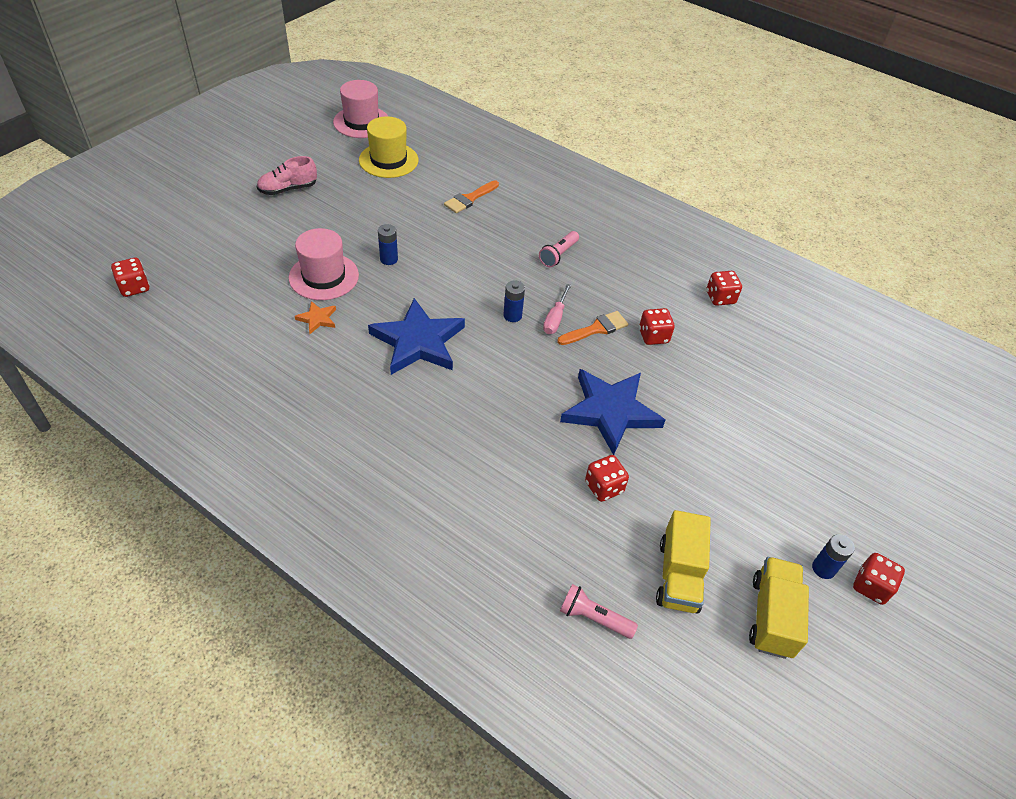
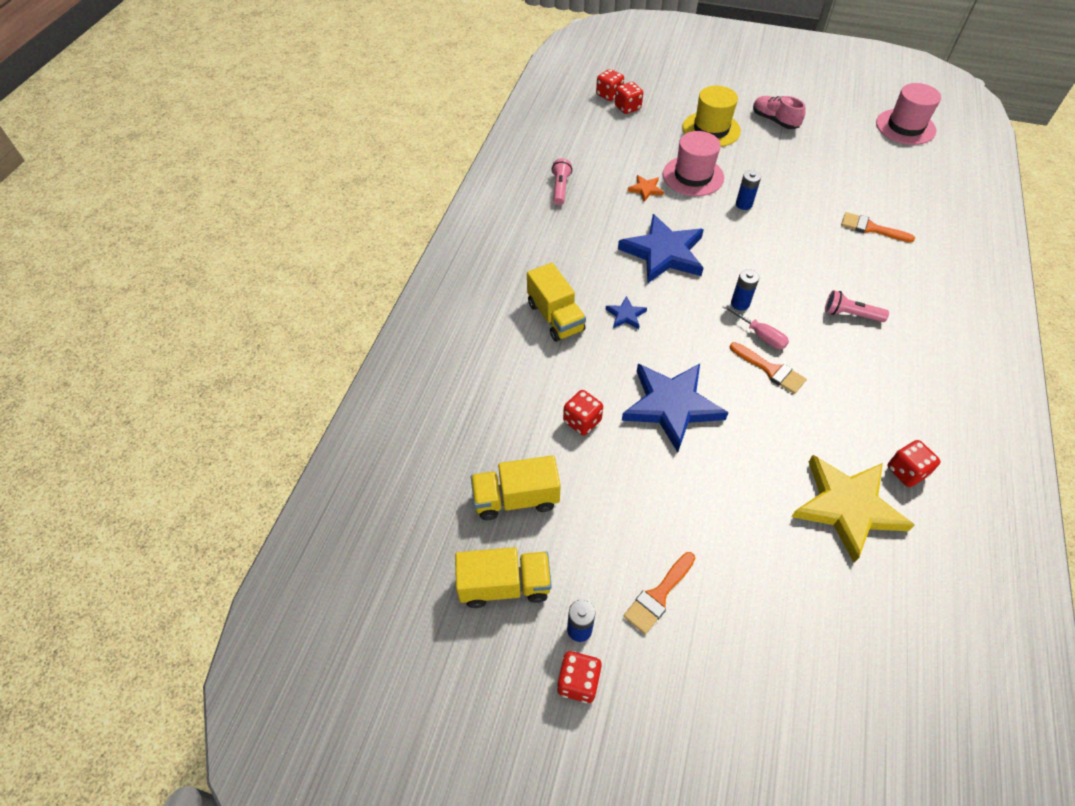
camera: 75 degrees right, 5 degrees up
(388, 160) = (870, 161): yellow hat -> yellow hat (711, 129)
(459, 462) = (555, 317): none -> yellow truck
(485, 403) = (626, 315): none -> blue star
(555, 318) = (760, 335): pink screwdriver -> pink screwdriver turned 135 degrees counterclockwise
(594, 617) = (451, 444): pink flashlight -> pink flashlight (560, 188)
(653, 336) = (796, 420): red dice -> red dice (627, 108)
(743, 344) = (847, 507): none -> yellow star
(800, 497) = (658, 595): none -> orange brush

